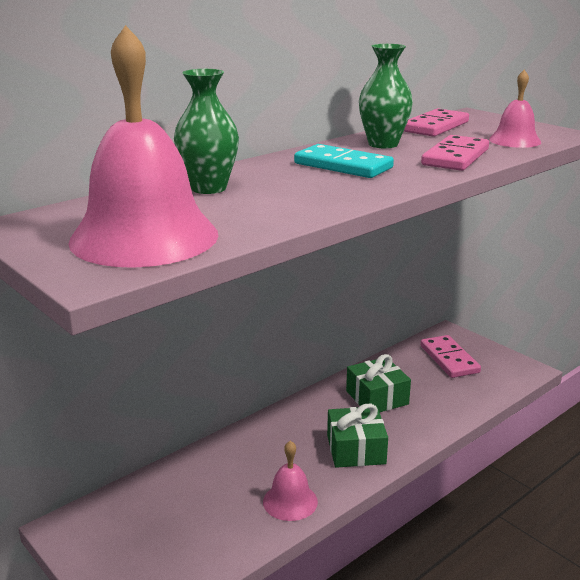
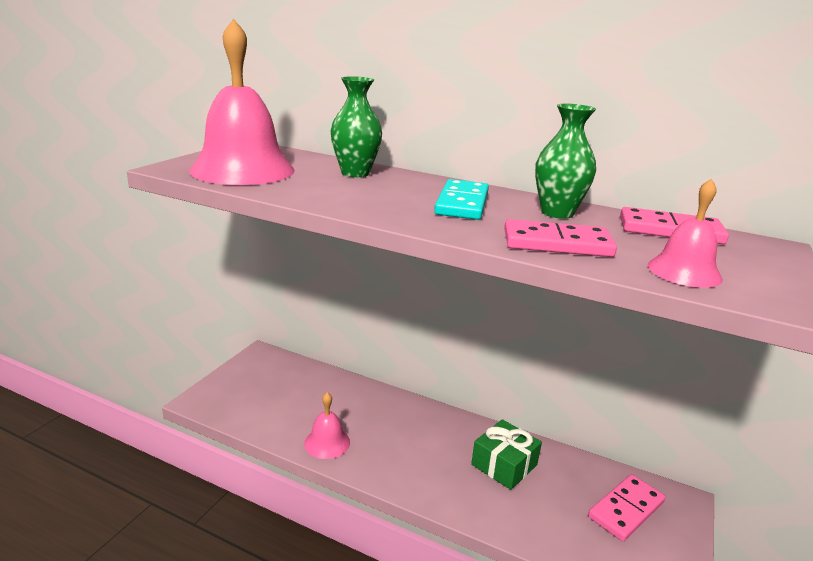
camera: 65 degrees right, 0 degrees up
(356, 449) = (414, 466): green gift -> none

